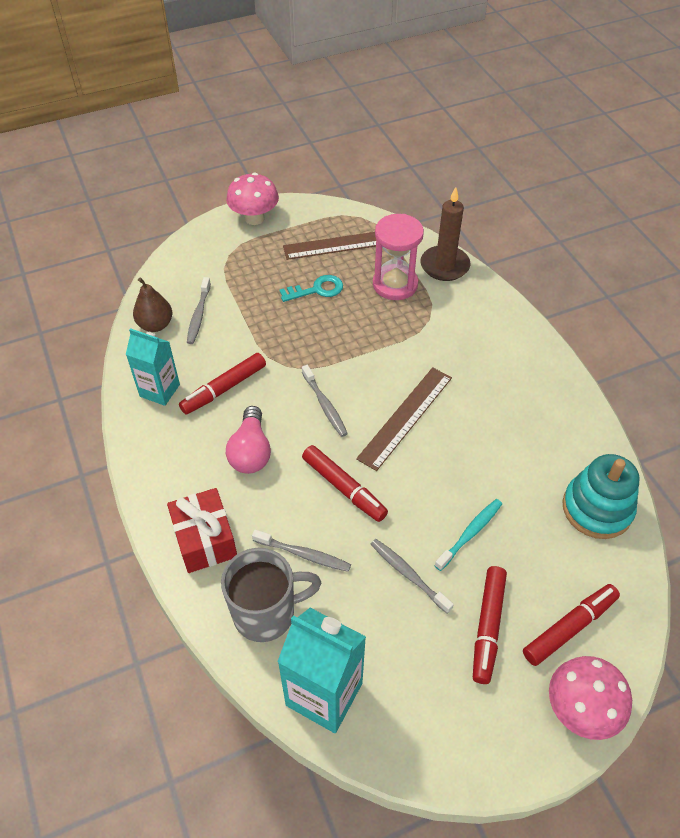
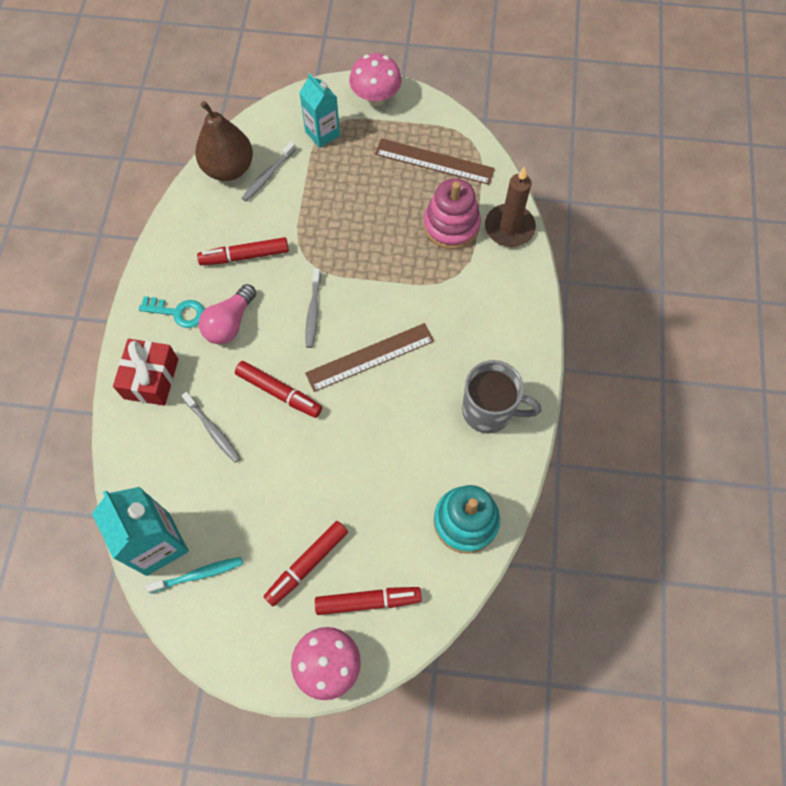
camera: 30 degrees right, 15 degrees up
(155, 325) = (228, 168): brown pear -> brown pear, size x1.56
(159, 390) = (195, 232): turquoise carton -> turquoise carton (322, 133)
(266, 613) = (157, 461): grey mug -> grey mug (489, 411)
(316, 290) = (380, 198): turquoise key -> turquoise key (178, 312)
(344, 488) = (279, 392): red marker -> red marker turned 45 degrees counterclockwise
(395, 284) = (451, 225): pink hourglass -> pink stacking toy
(408, 574) = (278, 490): grey toothbrush -> none
(470, 533) = (348, 484): turquoise toothbrush -> turquoise toothbrush (199, 574)

